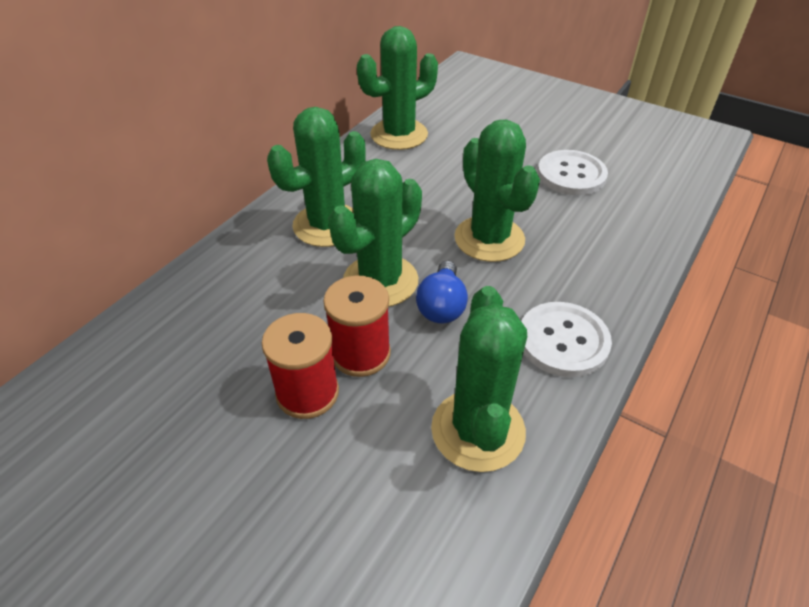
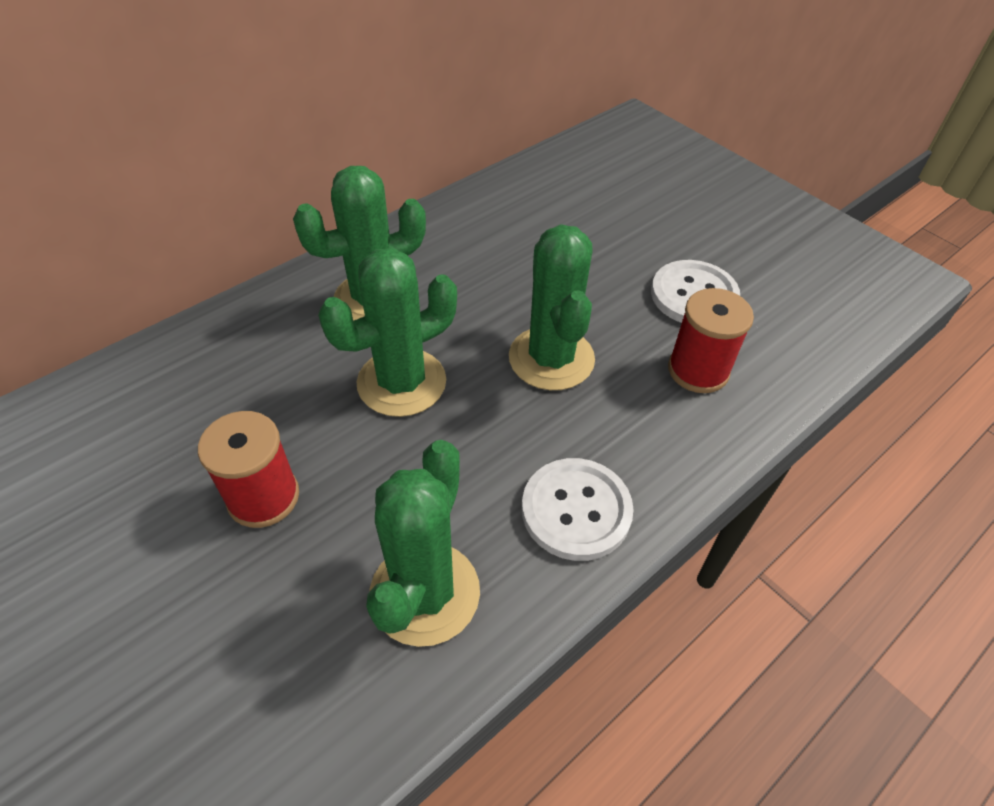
camera: 15 degrees right, 5 degrees up
(360, 353) = (340, 465): red spool -> red spool (698, 370)
(399, 135) = (508, 199): green cactus -> none
(442, 306) = (456, 430): blue light bulb -> none

